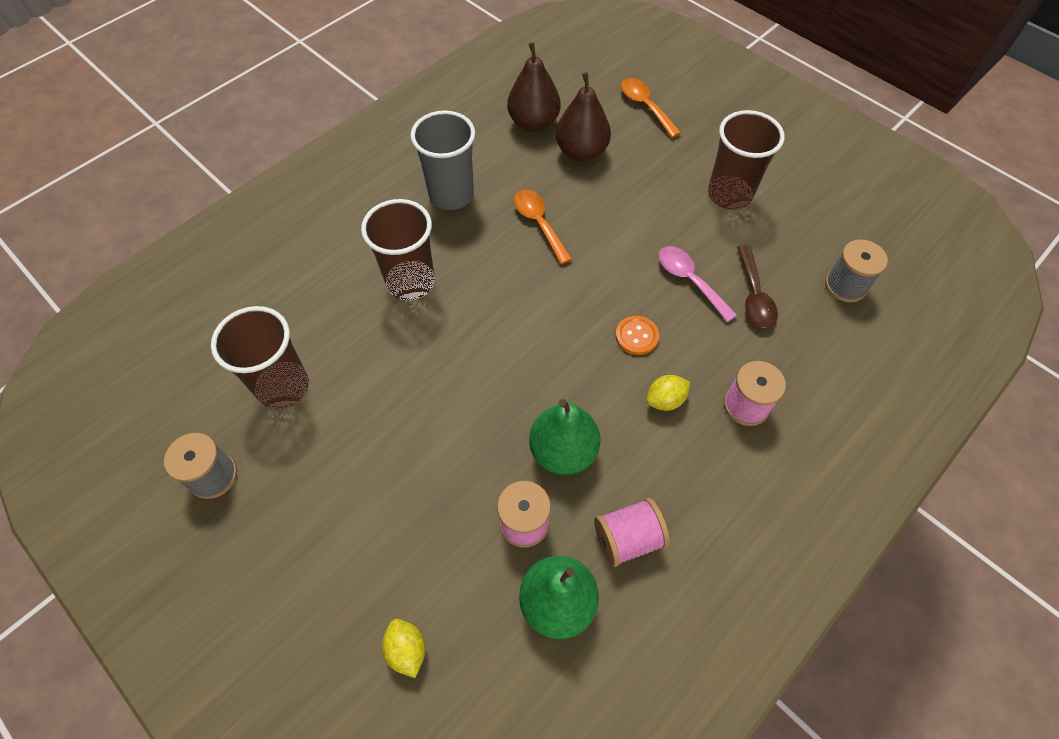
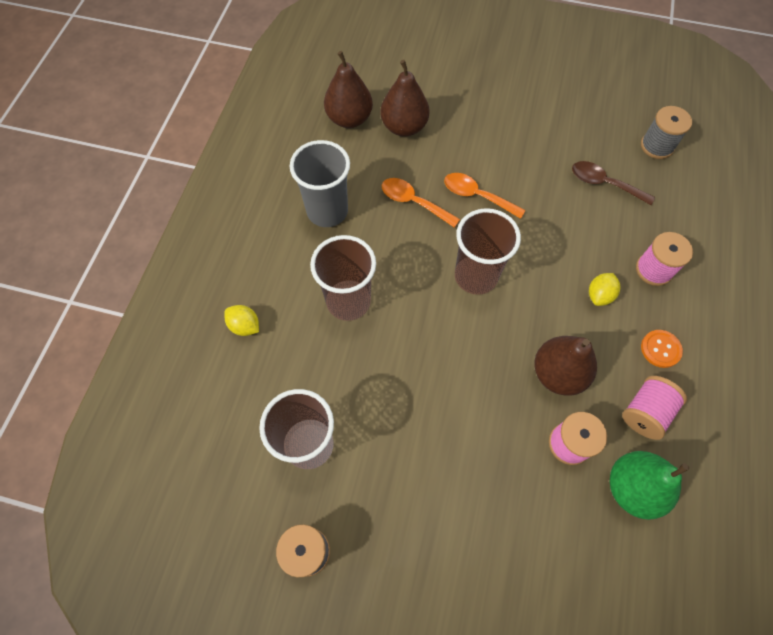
camera: 30 degrees left, 5 degrees up
(407, 650) = (556, 590): yellow lemon -> yellow lemon (245, 326)
(563, 451) = (558, 373): green pear -> brown pear
(636, 336) = (547, 256): orange button -> orange button (660, 349)
(645, 106) = (426, 67): orange spoon -> orange spoon (477, 196)
(689, 281) = (553, 194): pink spoon -> none
(729, 194) = (535, 112): brown cup -> brown cup (476, 276)
(754, 295) = (604, 184): brown spoon -> brown spoon turned 150 degrees clockwise

